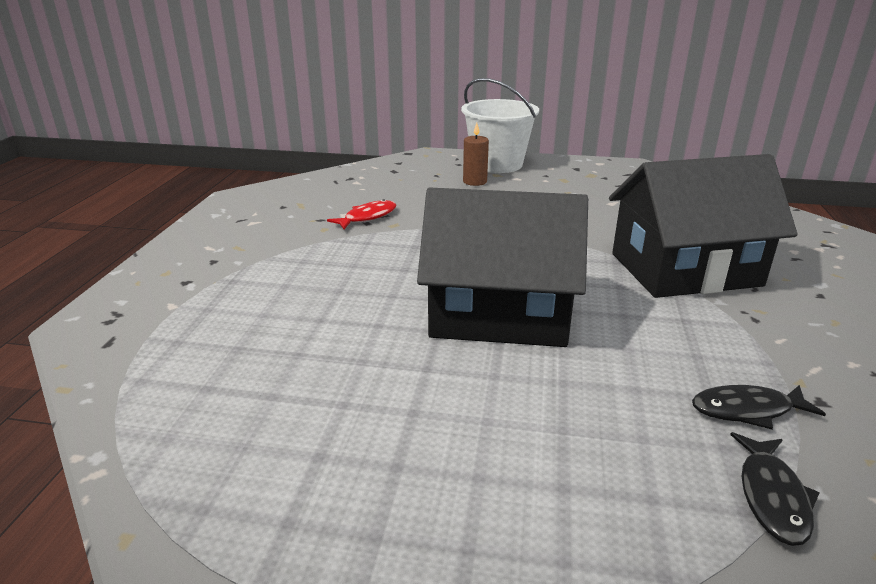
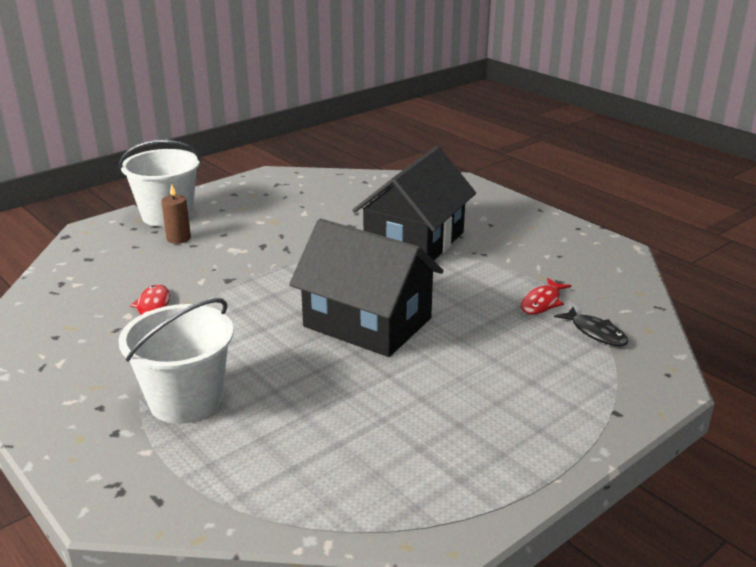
camera: 50 degrees left, 0 degrees up
(259, 288) = (186, 400): none -> white bucket
(499, 313) = (367, 322): black house -> black house turned 75 degrees clockwise
(747, 410) = (542, 302): black fish -> red fish

